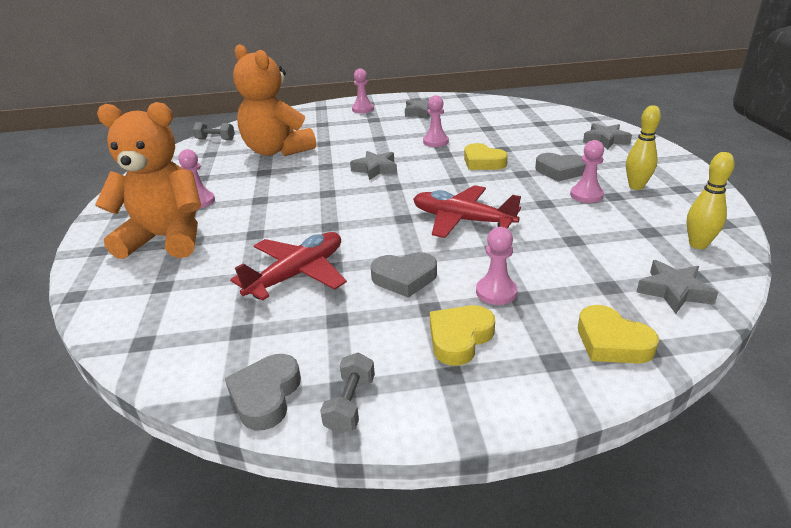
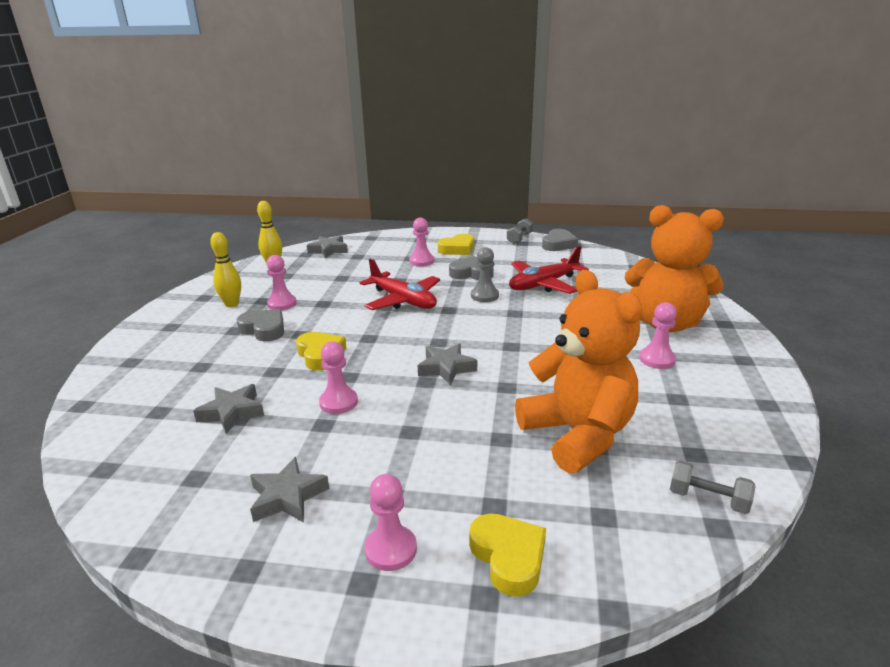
camera: 165 degrees left, 5 degrees down
(371, 242) = (484, 296): none -> grey pawn
(605, 140) = (149, 360): grey star -> grey star (232, 412)
(611, 342) = (387, 240): yellow heart -> yellow heart (508, 557)

